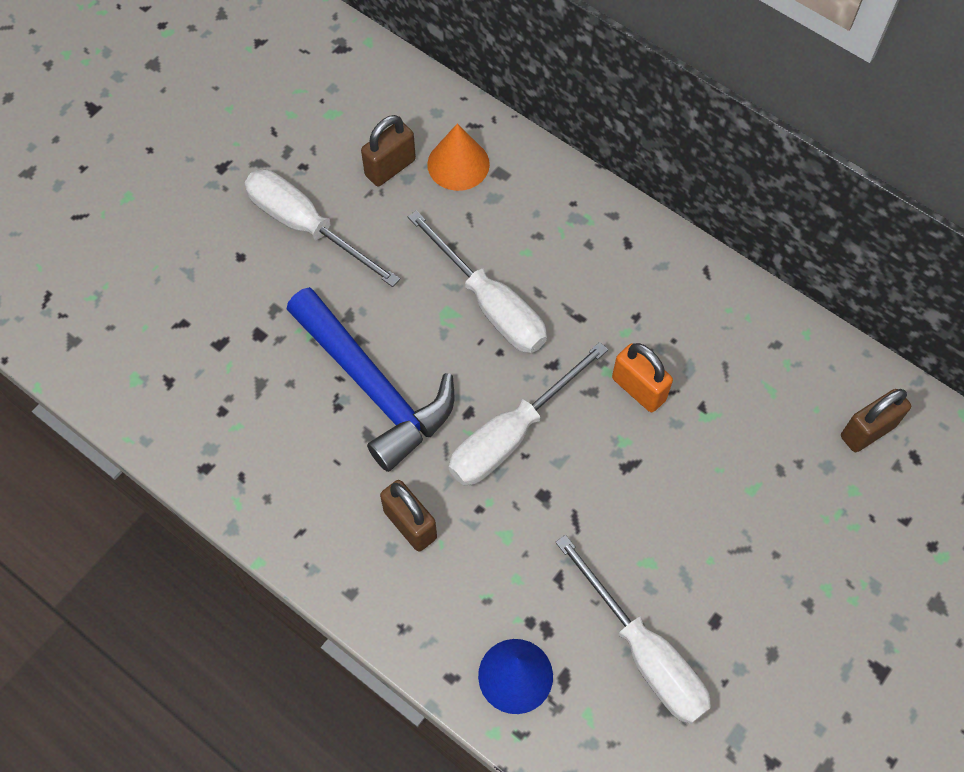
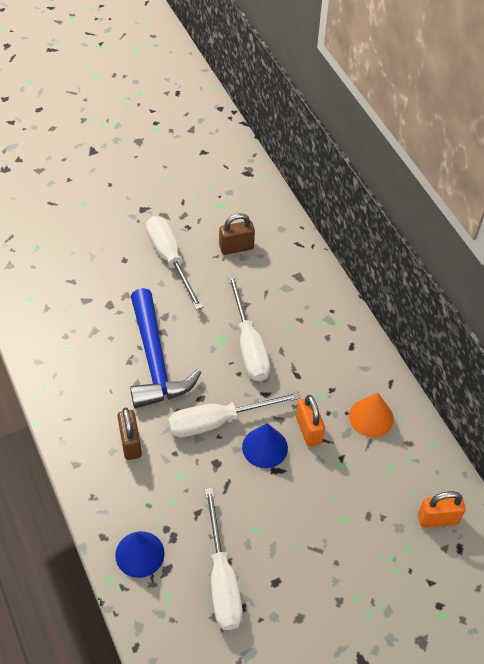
camera: 25 degrees right, 10 degrees down
(458, 164) = (277, 261): orange cone -> orange cone (371, 417)
(595, 441) = (265, 447): none -> blue cone
(867, 431) = (437, 519): brown padlock -> orange padlock

